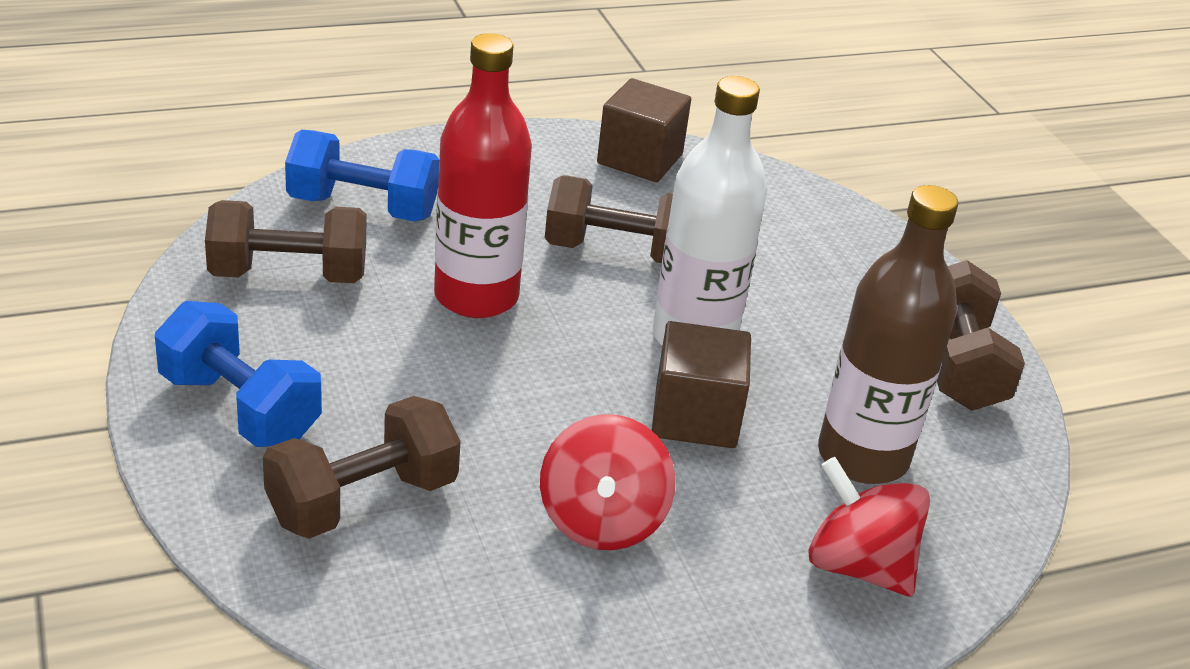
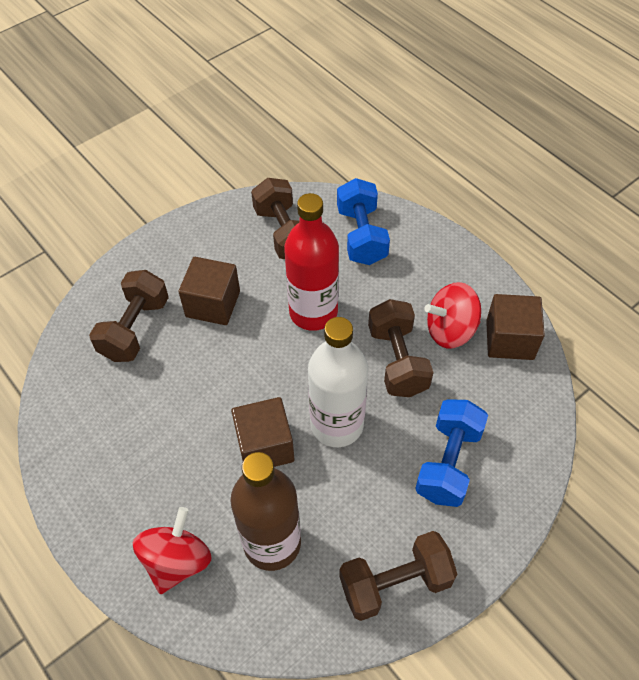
camera: 75 degrees right, 20 degrees up
(240, 408) = (176, 260): blue dumbbell -> blue dumbbell (448, 463)
(362, 500) = (135, 329): brown dumbbell -> brown dumbbell turned 75 degrees clockwise
(378, 393) = (213, 304): none -> brown cube
(602, 520) = (162, 428): red spinning top -> red spinning top (450, 330)

